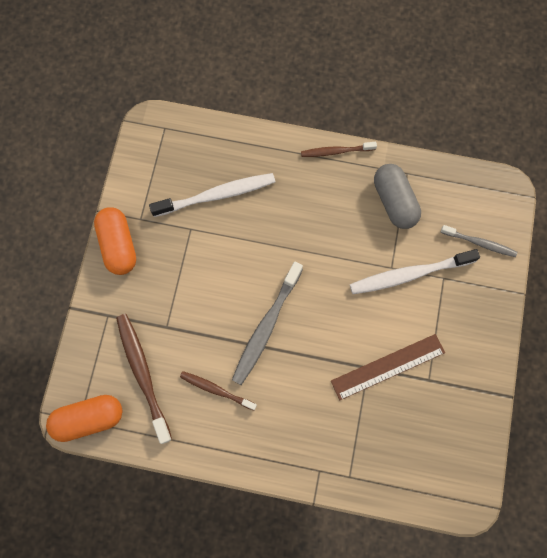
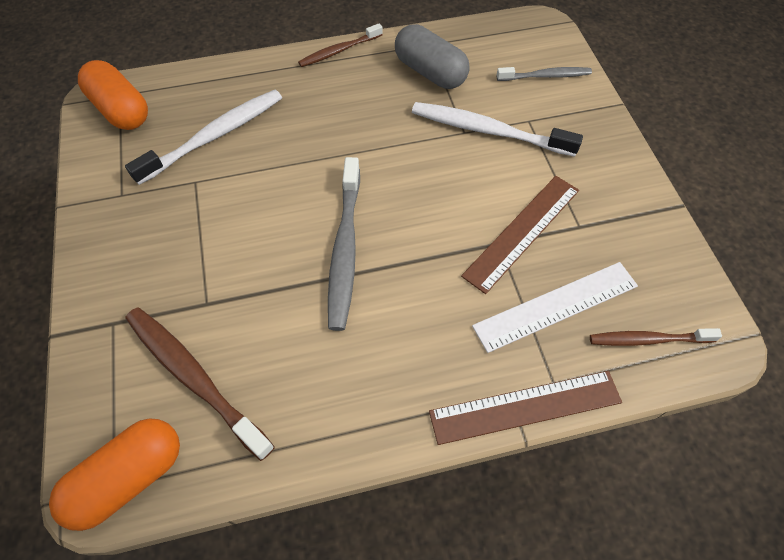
camera: 25 degrees left, 15 degrees down
(118, 245) = (100, 234): orange capsule -> orange capsule (121, 110)
(216, 390) = (312, 352): brown toothbrush -> brown toothbrush (648, 339)
(324, 483) = (525, 407): none -> brown ruler
(379, 429) = (556, 305): none -> white ruler
(409, 274) = (488, 131): white toothbrush -> white toothbrush turned 60 degrees clockwise

